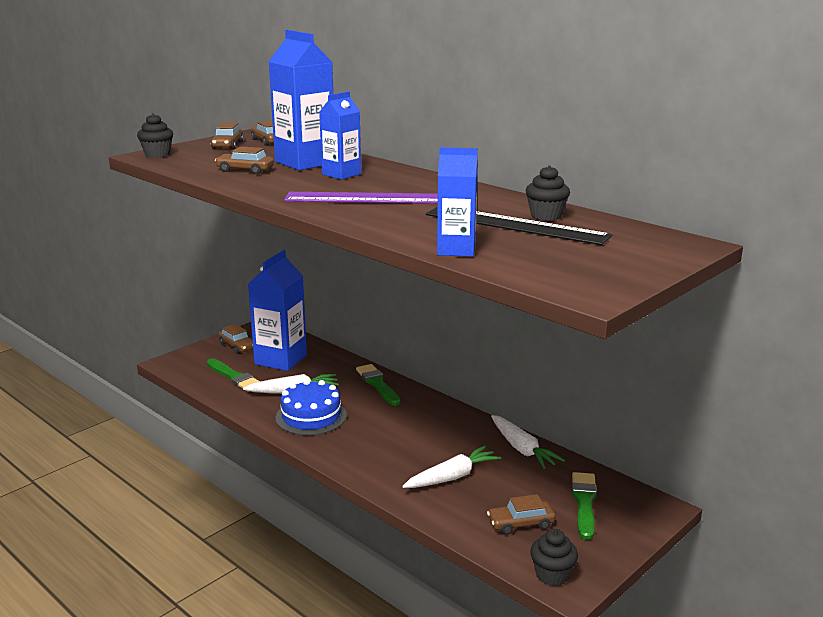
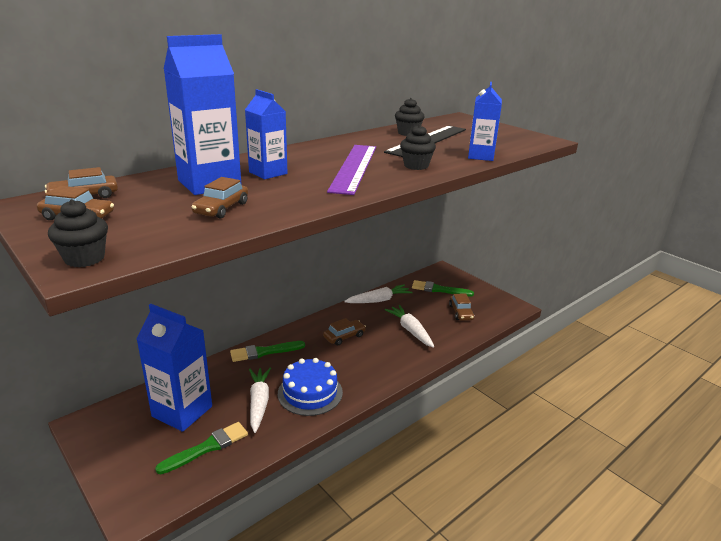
camera: 85 degrees left, 5 degrees up
(237, 346) = (125, 447): brown car -> brown car (344, 336)
(552, 575) = (506, 310): black cupcake -> black cupcake (416, 166)

